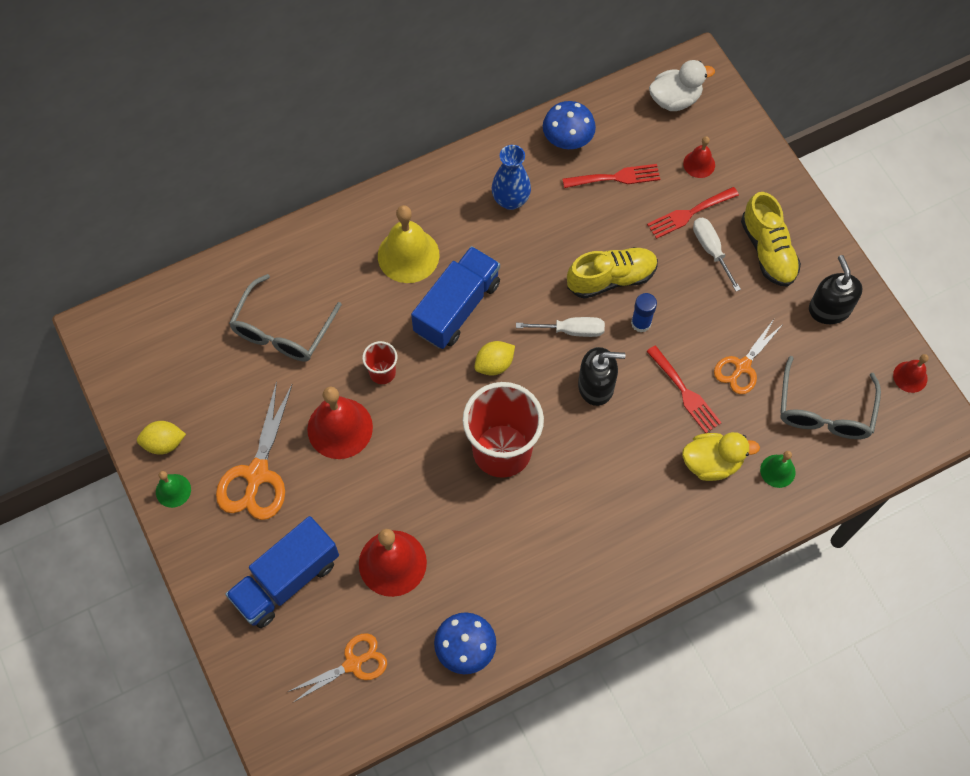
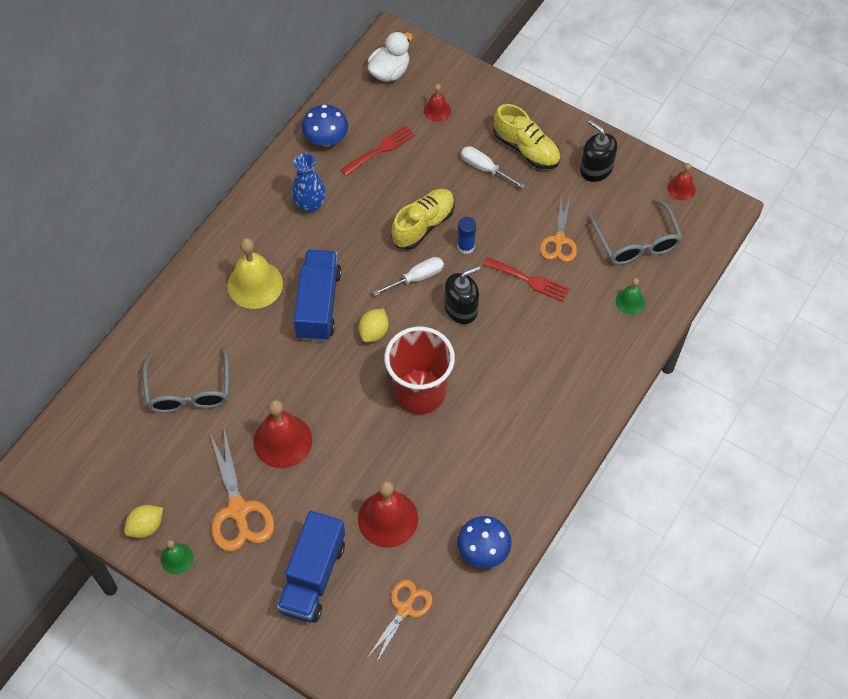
camera: 30 degrees left, 5 degrees down
(382, 372) = (290, 382): red cup -> none
(689, 214) = (452, 150): red fork -> none
(711, 463) = (580, 320): yellow duck -> none

